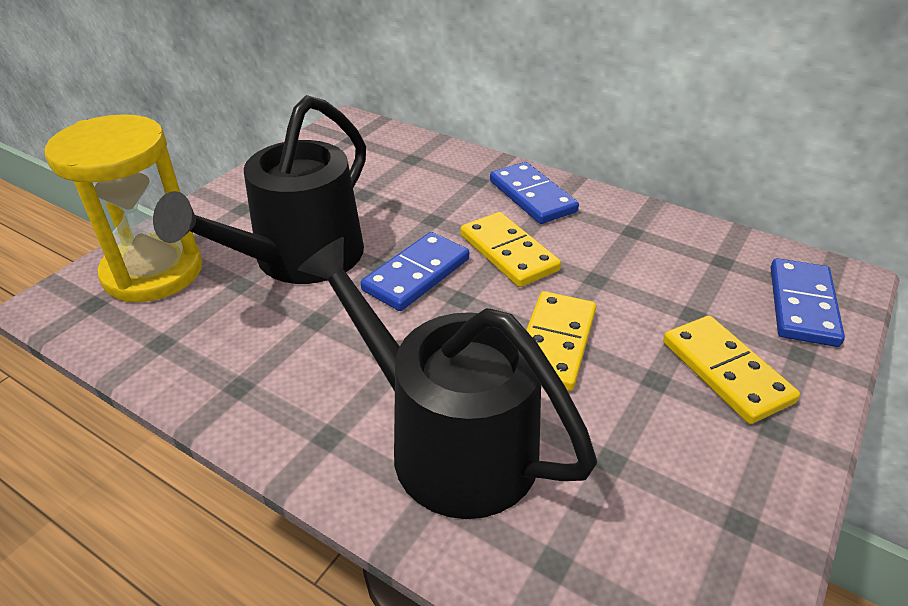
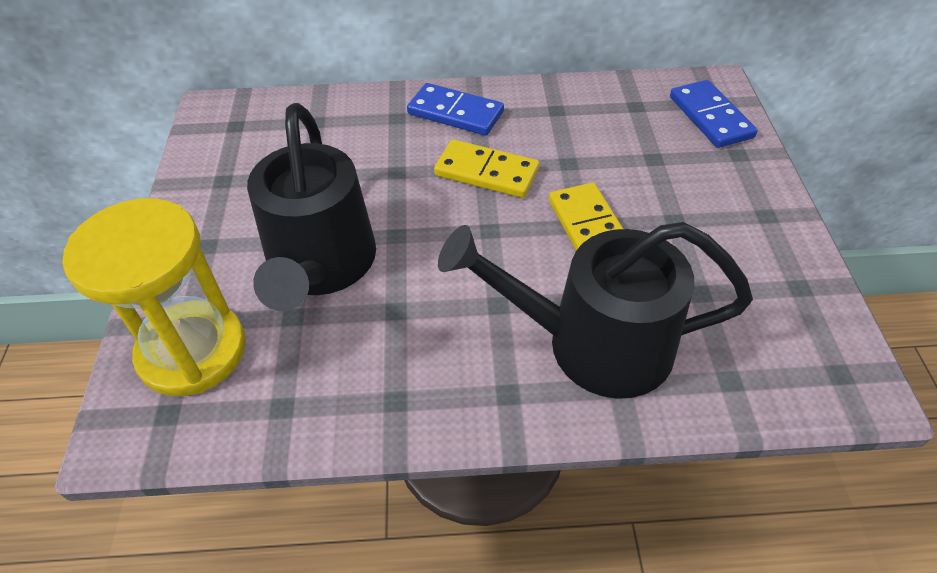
camera: 35 degrees left, 10 degrees up
(416, 274) = (435, 228): blue domino -> none
(725, 372) = (709, 191): yellow domino -> none

